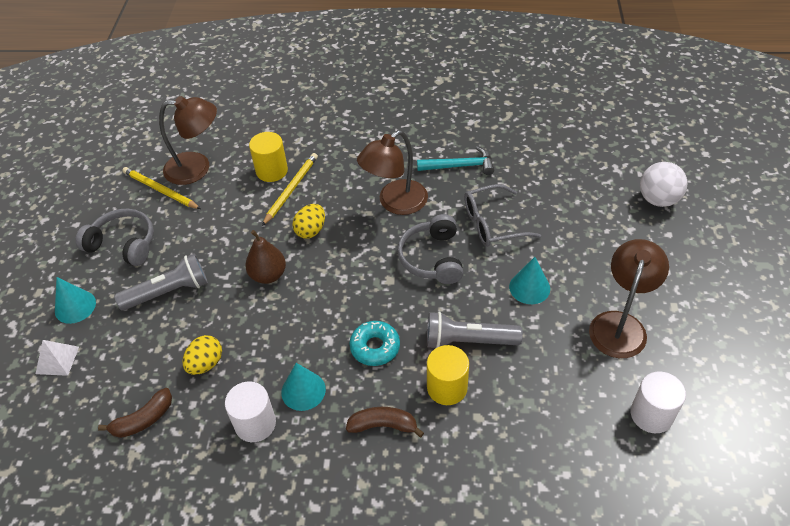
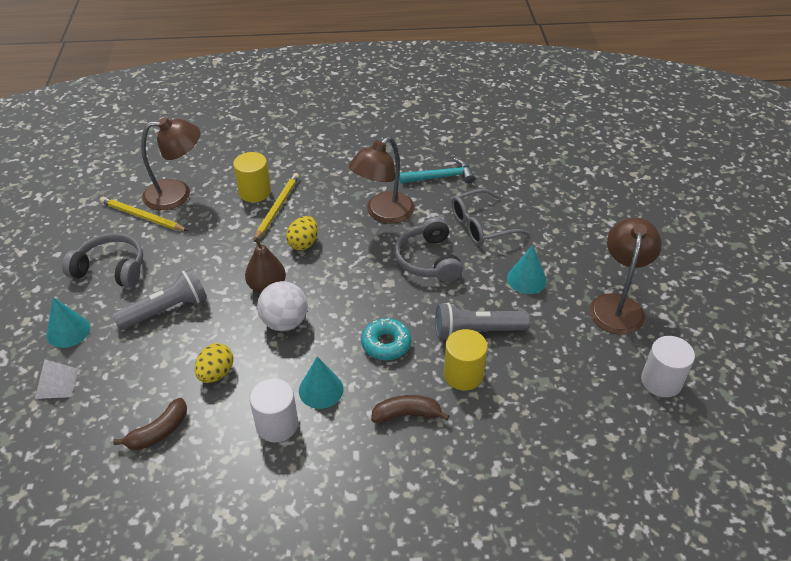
camera: 10 degrees left, 5 degrees down
(658, 199) = (631, 195): white ball -> white ball (284, 322)

